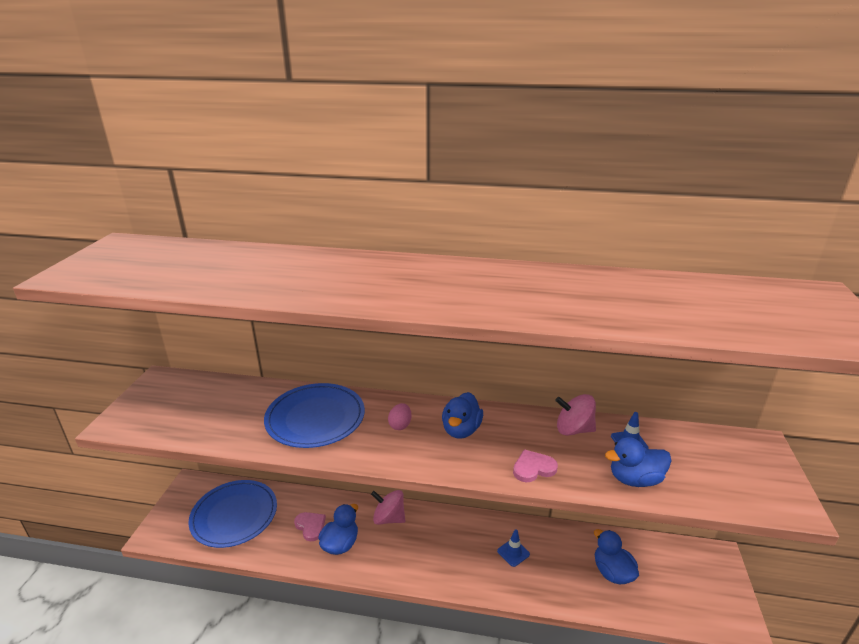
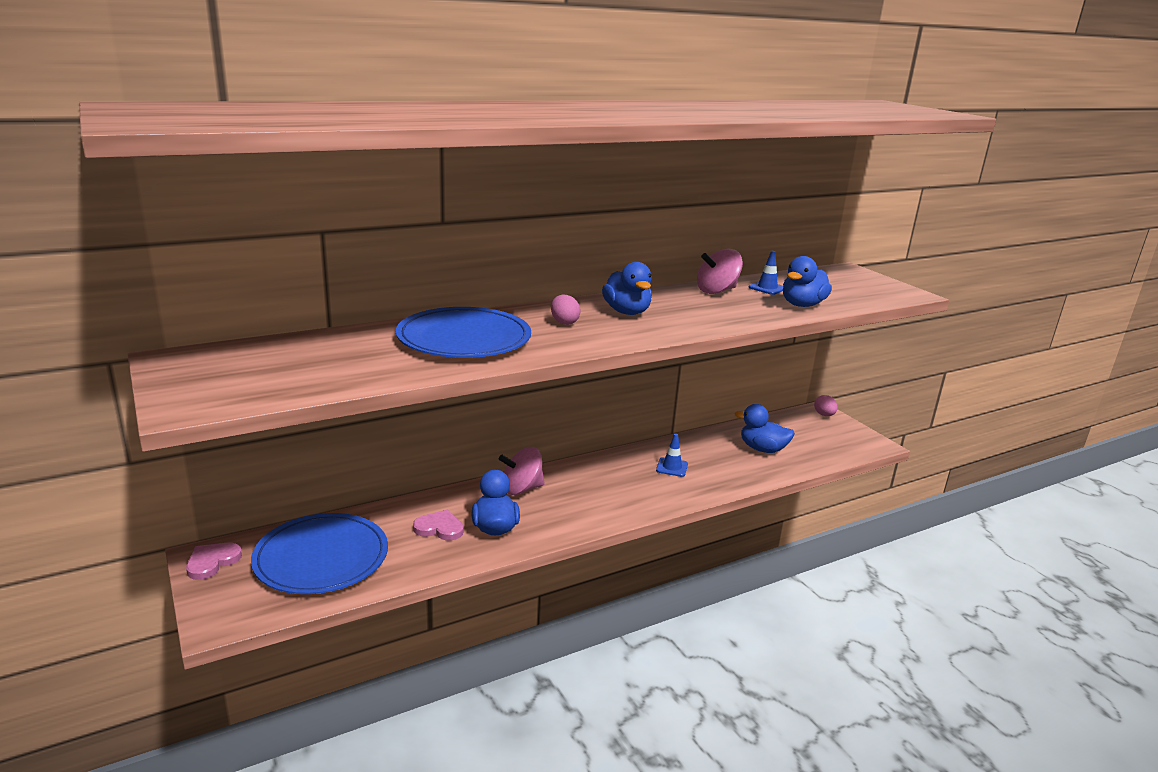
camera: 40 degrees left, 5 degrees down
(533, 468) = (724, 318): pink heart -> pink heart (212, 562)
(718, 562) = (824, 415): none -> pink egg

